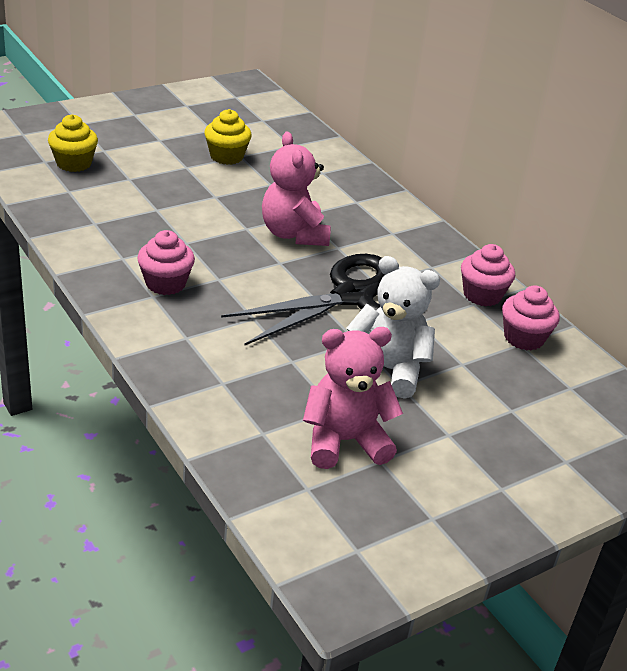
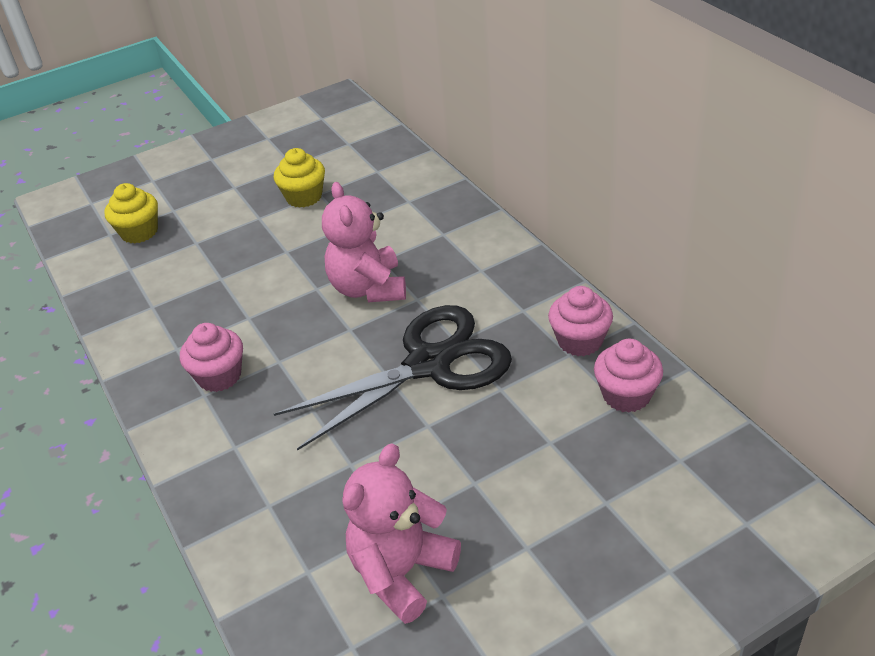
camera: 10 degrees right, 5 degrees up
(344, 441) = (402, 572): pink teddy bear -> pink teddy bear turned 45 degrees counterclockwise
(387, 370) = (460, 462): white teddy bear -> none

